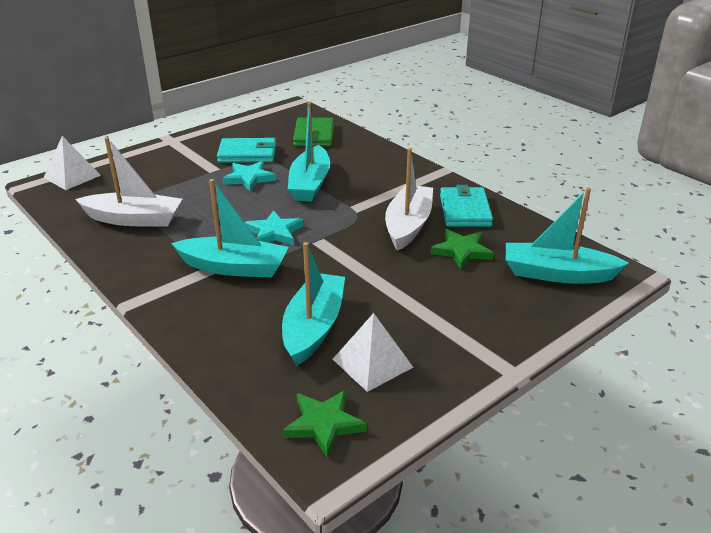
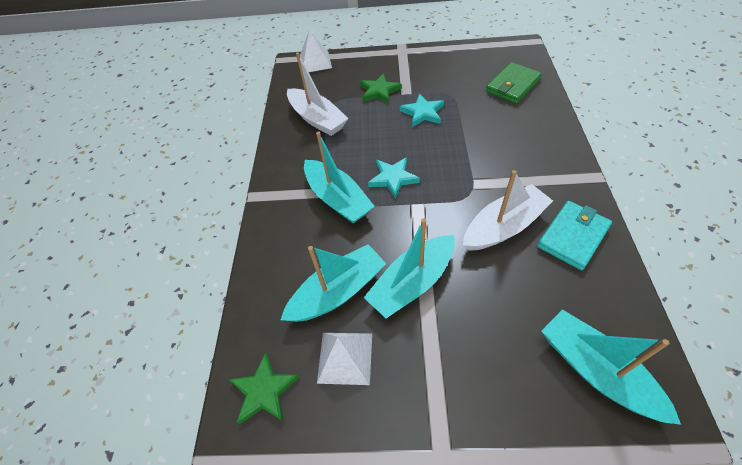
camera: 45 degrees right, 20 degrees up
(247, 154) = (443, 86): turquoise wallet -> none
(310, 184) = (463, 139): turquoise boat -> turquoise boat (412, 283)
(461, 251) = (525, 284): green star -> green star (379, 91)

